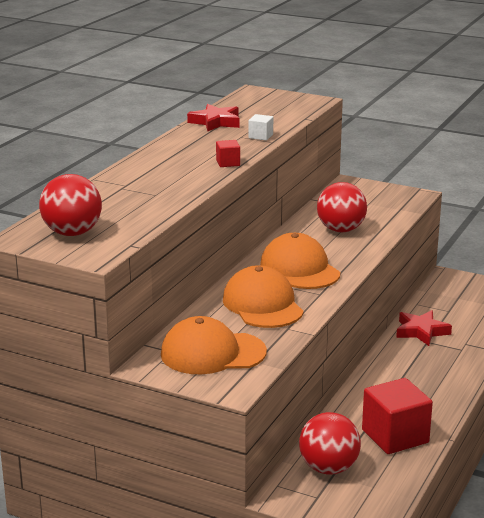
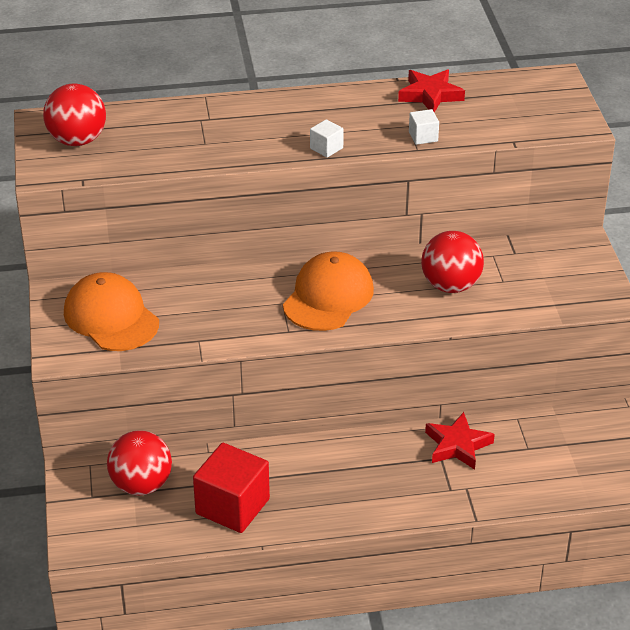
camera: 55 degrees right, 15 degrees up
(228, 163) = (326, 148): red cube -> white cube
(262, 305) = (229, 306): orange cap -> none

